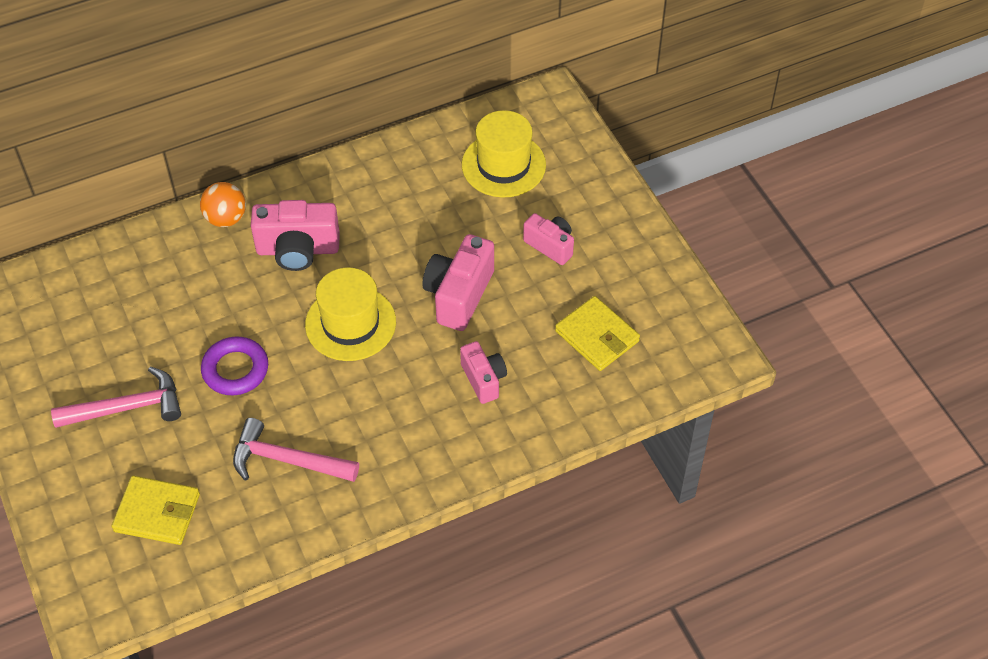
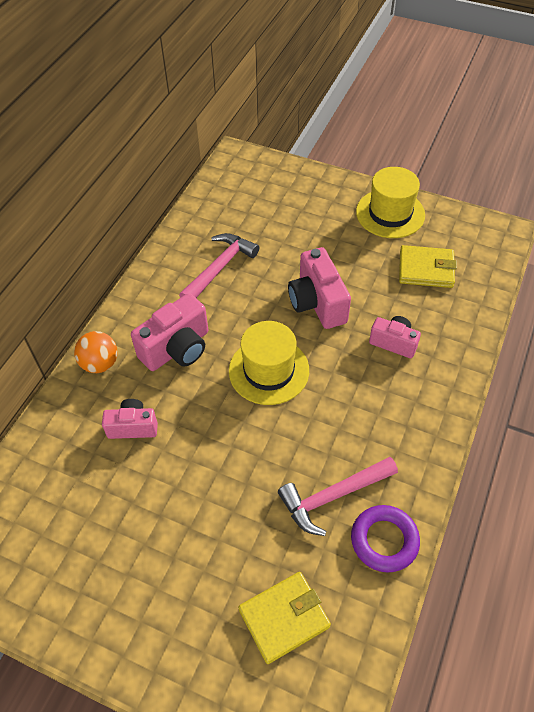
camera: 40 degrees left, 0 degrees up
(127, 407) = (171, 556): pink hammer -> pink hammer (220, 268)
(235, 369) = (224, 462): purple ring -> purple ring (384, 540)
(503, 165) = (253, 210): yellow hat -> yellow hat (390, 213)
(550, 246) = (337, 237): pink camera -> pink camera (133, 427)

